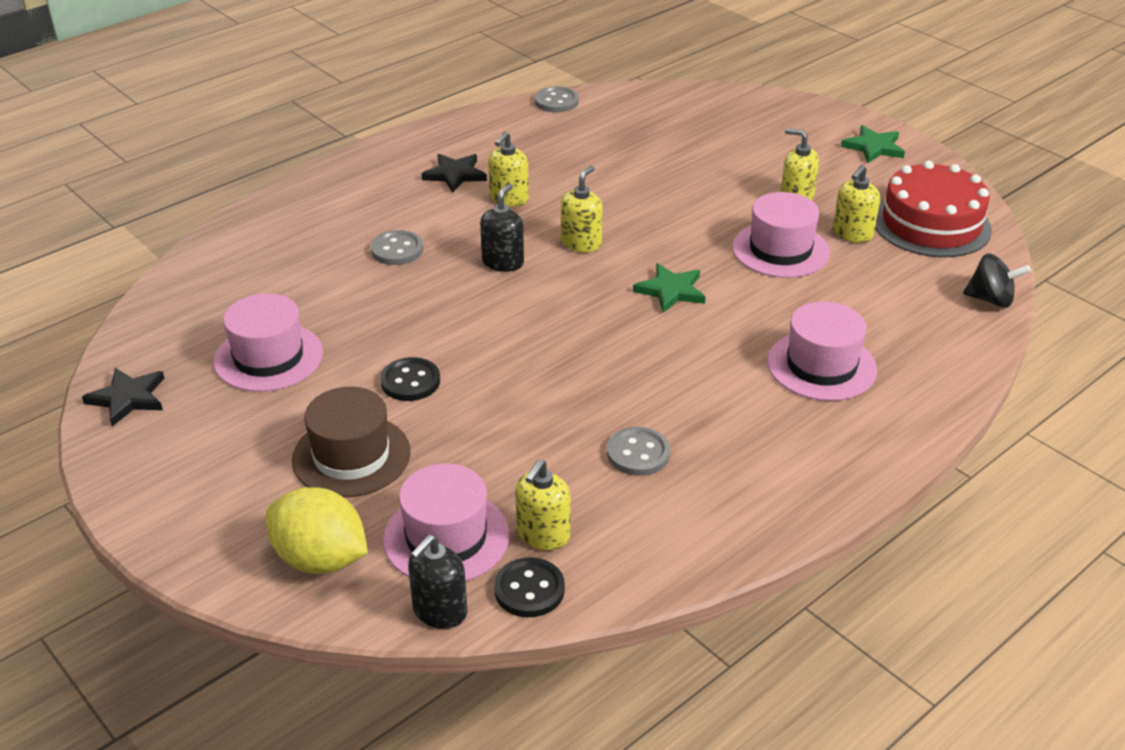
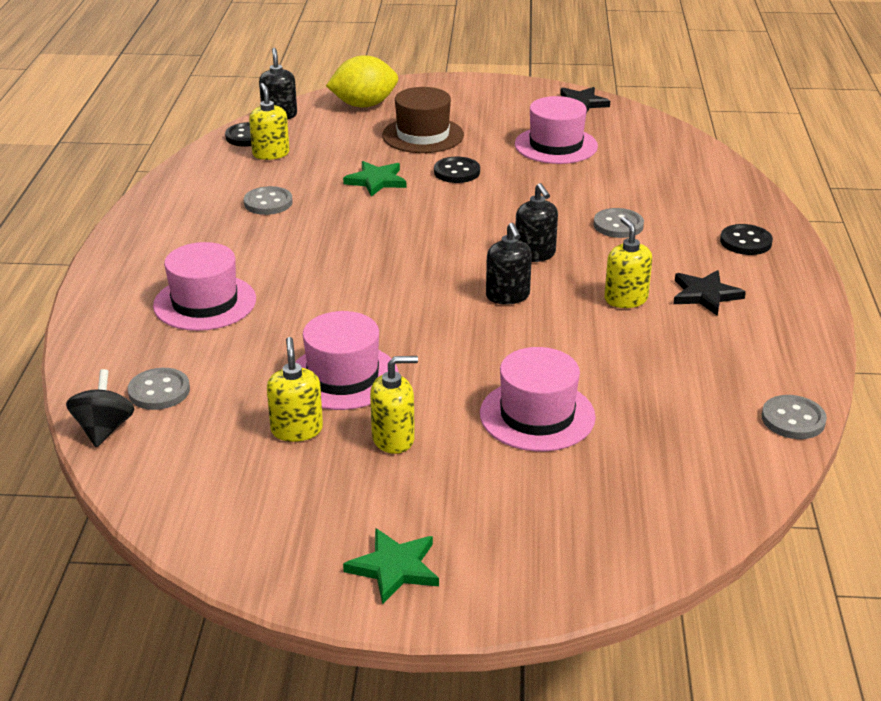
camera: 135 degrees right, 5 degrees down
(346, 190) = (745, 242): none -> black button
(446, 537) = (318, 133): pink hat -> pink hat (537, 415)
(581, 243) = (508, 296): yellow soap dispenser -> black soap dispenser
(671, 291) = (384, 297): green star -> green star (376, 181)
(927, 307) = (159, 391): none -> grey button
(931, 224) = (228, 487): red cake -> none
(990, 299) = (104, 429): black spinning top -> black spinning top turned 120 degrees clockwise

